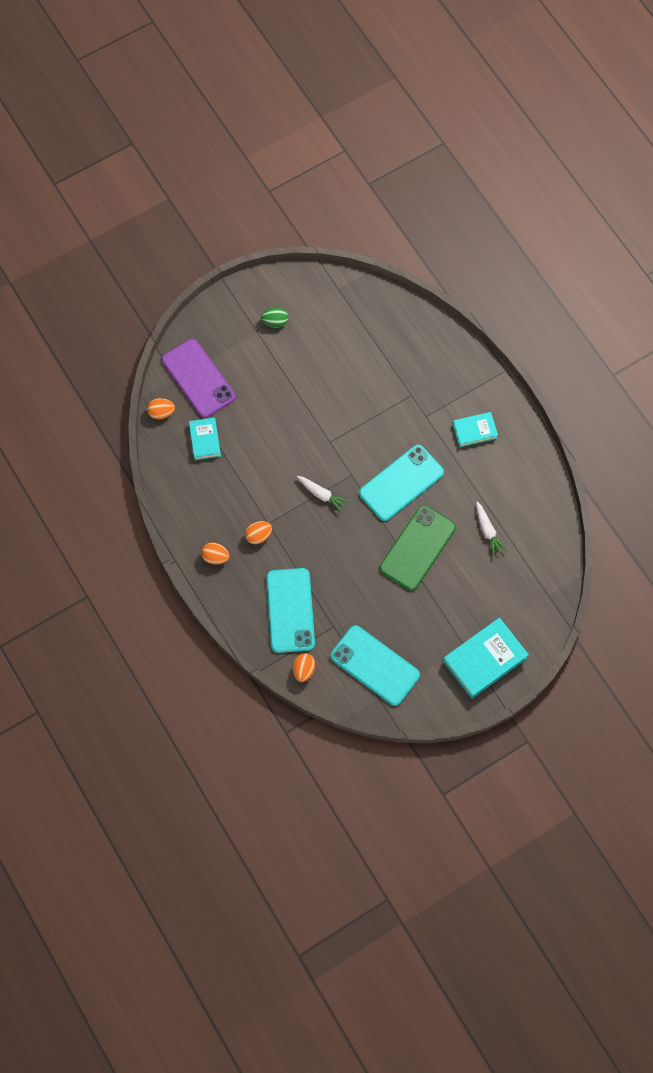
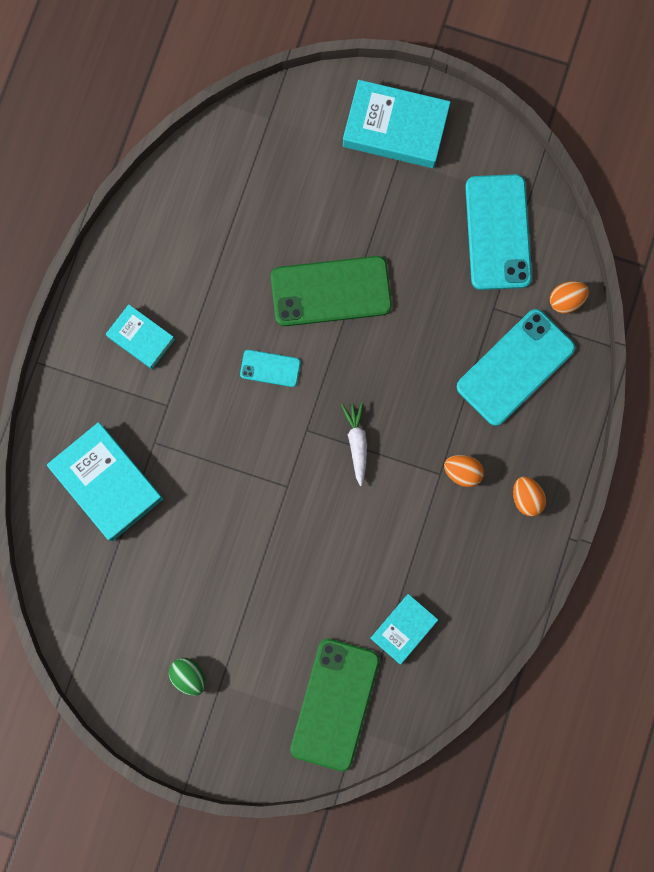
camera: 130 degrees left, 10 degrees up
(161, 412) = (412, 709): orange egg -> none
(198, 378) = (335, 704): purple phone -> green phone
(401, 483) = (270, 368): turquoise phone -> turquoise phone, size x0.49
(409, 357) = (107, 483): none -> turquoise book
(488, 531) = (249, 233): white carrot -> none

